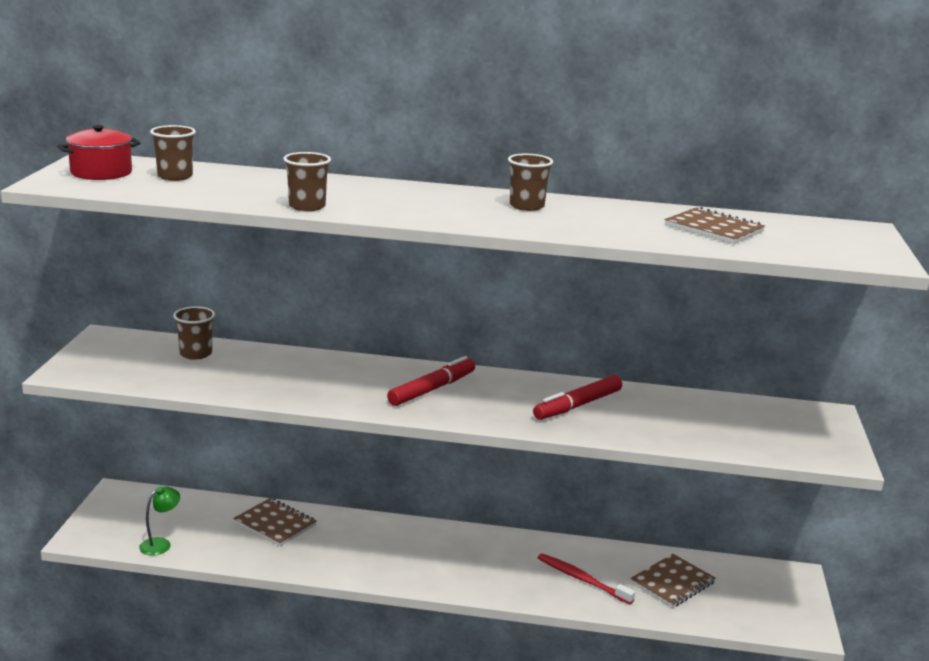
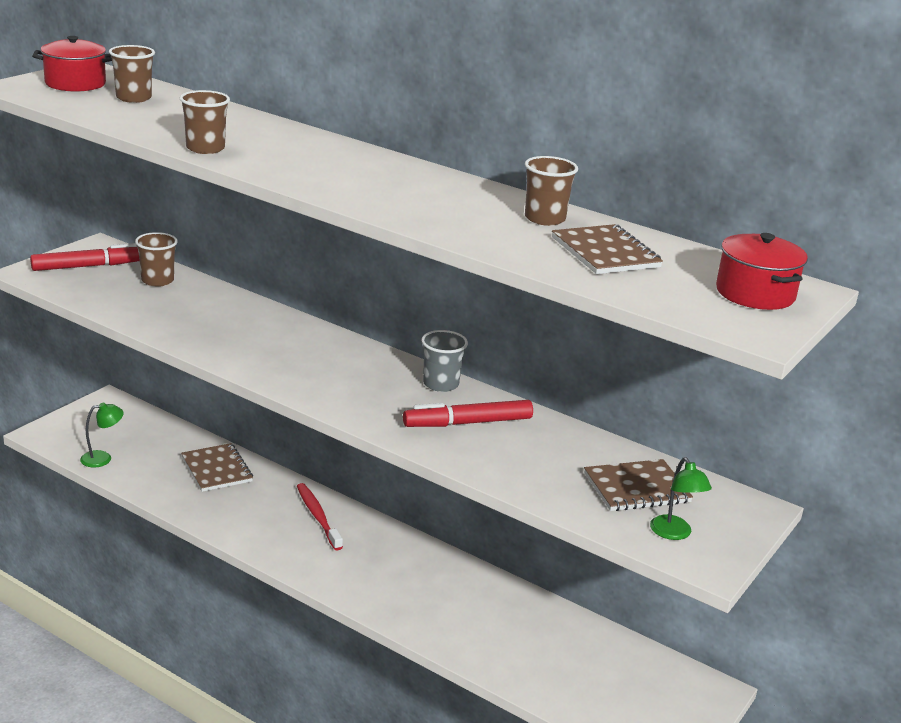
camera: 25 degrees right, 5 degrees up
(432, 389) = (337, 368): red marker -> red marker (88, 266)
(524, 382) = (441, 384): none -> grey cup
(527, 206) = (431, 188): brown cup -> brown cup (545, 219)
(582, 579) = (463, 616): red toothbrush -> red toothbrush (318, 516)
(672, 583) = (559, 651): brown notebook -> brown notebook (636, 488)
(801, 445) = (674, 533): none -> green lamp
(843, 237) = (755, 293): none -> red pot

